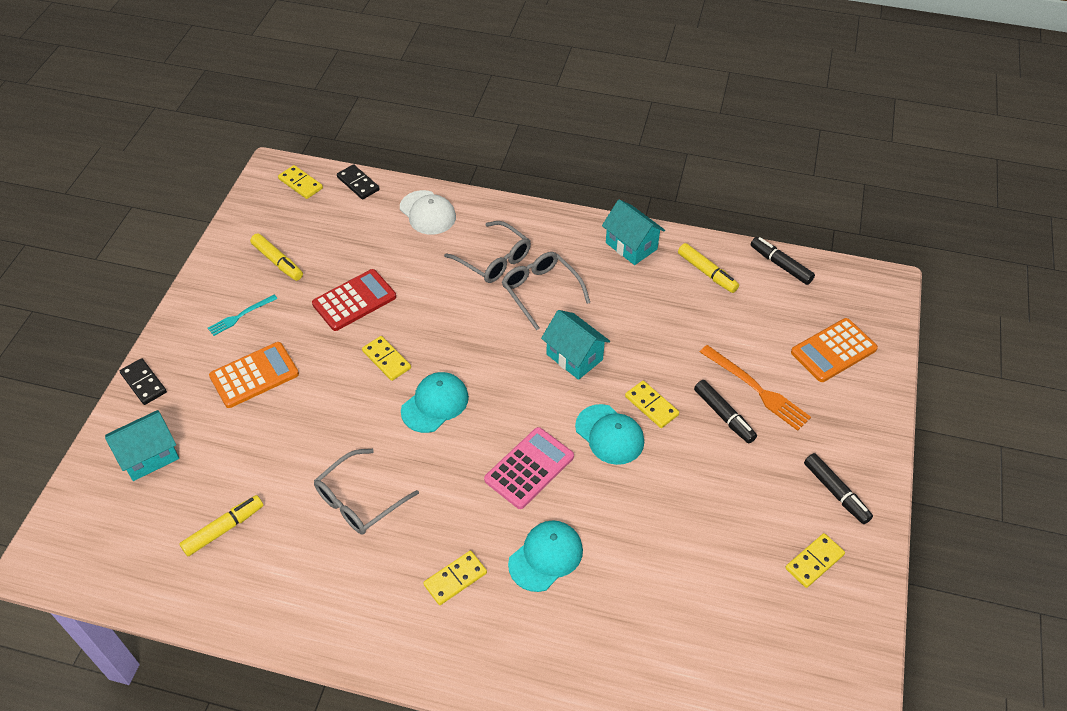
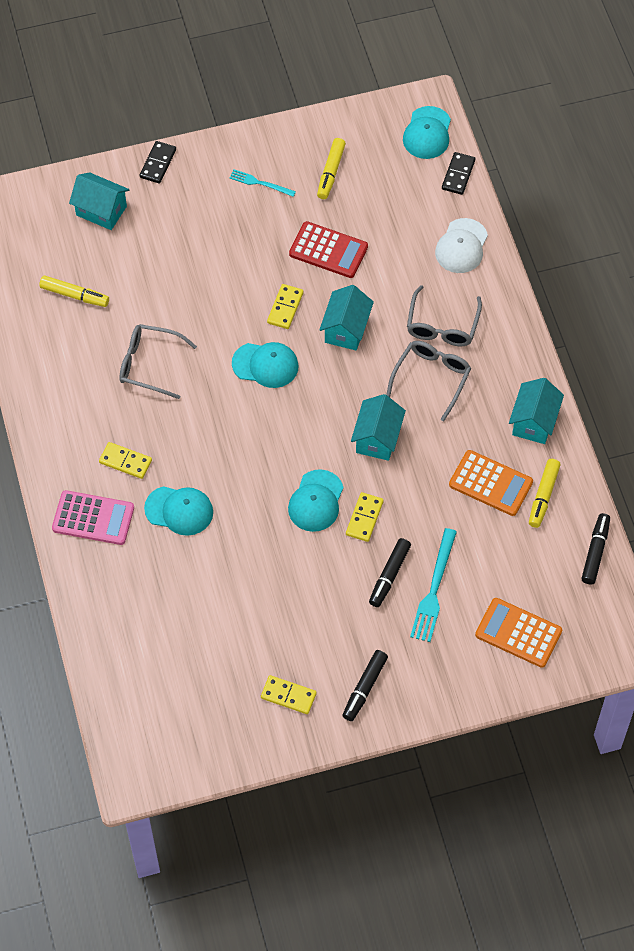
camera: 60 degrees right, 10 degrees up
(254, 375) = (211, 229): orange calculator -> orange calculator (490, 483)
(300, 184) = (427, 133): yellow domino -> turquoise cap
(445, 326) = (346, 329): none -> turquoise house
(529, 468) = (248, 461): pink calculator -> pink calculator (93, 518)
(756, 389) = (434, 589): orange fork -> turquoise fork

